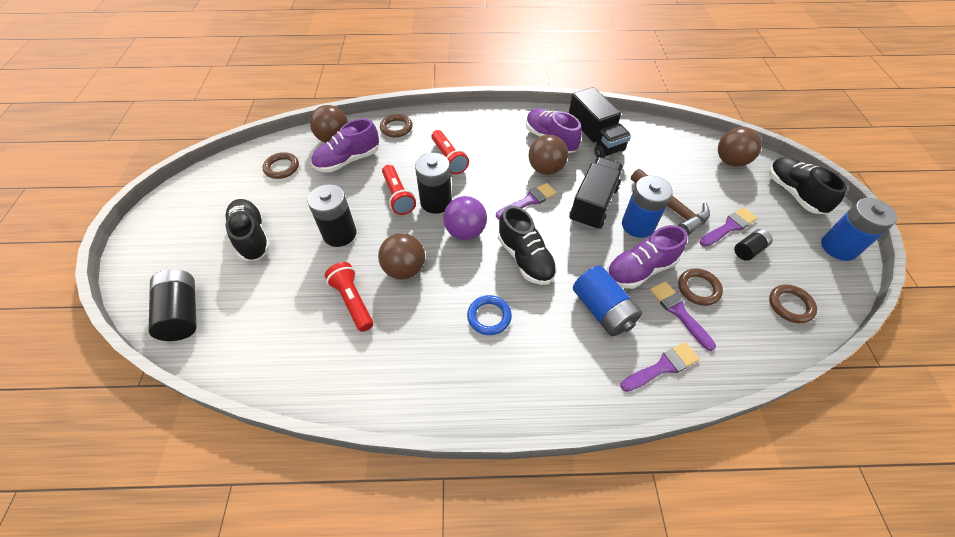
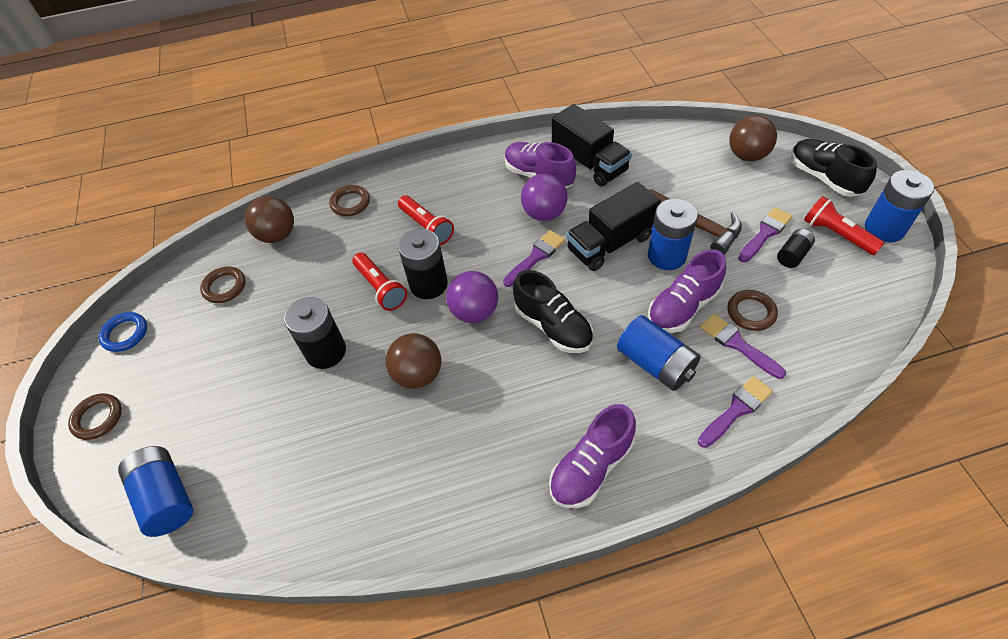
camera: 10 degrees left, 0 degrees up
(182, 313) = (166, 498): black battery -> blue battery
(252, 237) = (219, 382): black shoe -> none
(348, 160) = (304, 258): purple shoe -> purple shoe (591, 467)
(353, 301) = (369, 428): red flashlight -> red flashlight (837, 234)
(489, 317) = (532, 404): blue ring -> blue ring (125, 334)
(545, 169) = (544, 213): brown ball -> purple ball
(593, 204) = (610, 243): black truck -> black truck turned 135 degrees counterclockwise
(790, 305) = (850, 306): brown ring -> brown ring (98, 418)

